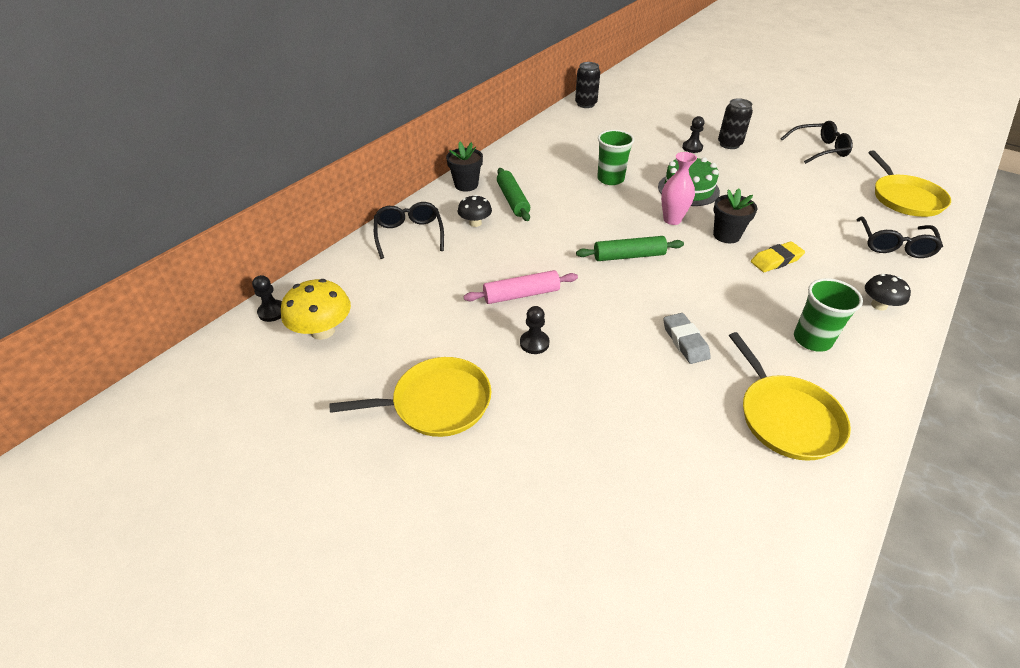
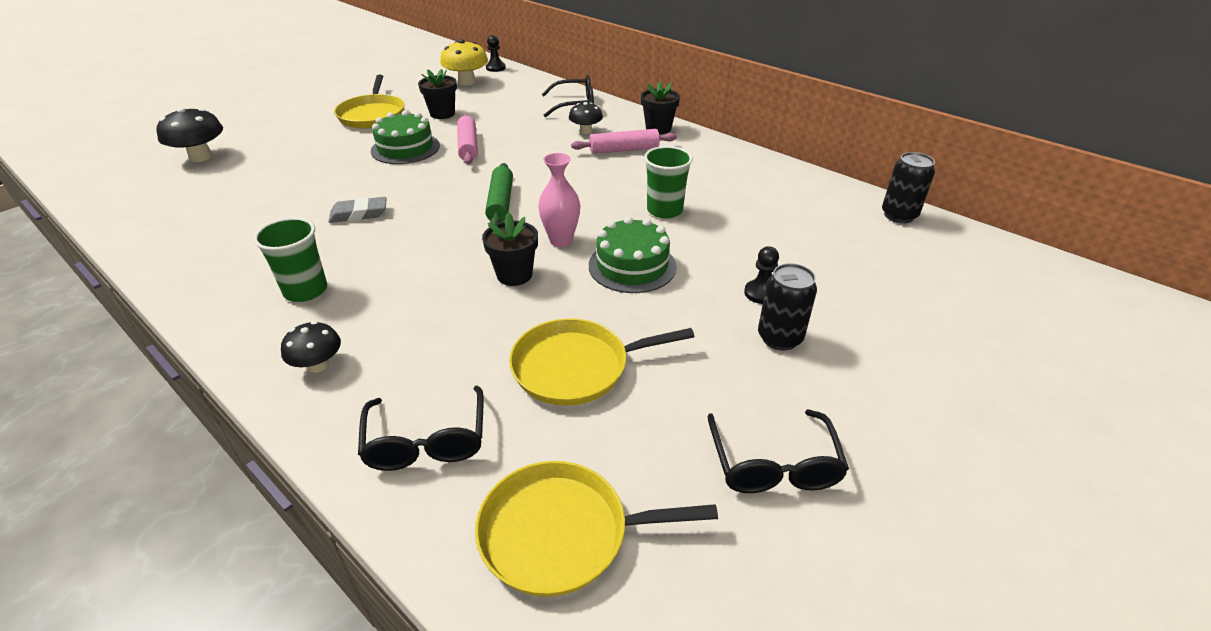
camera: 95 degrees right, 5 degrees down
(433, 332) = (442, 114): none -> black flower pot
(512, 200) = (624, 150): green rolling pin -> pink rolling pin
(534, 343) = (405, 148): black pawn -> green cake
(605, 573) = (201, 157): none -> black mushroom
(776, 260) = (447, 302): yellow eraser -> none
(786, 417) = (235, 248): yellow pan -> yellow pan (576, 367)
(894, 245) = (426, 441): black glasses -> black glasses turned 120 degrees counterclockwise

